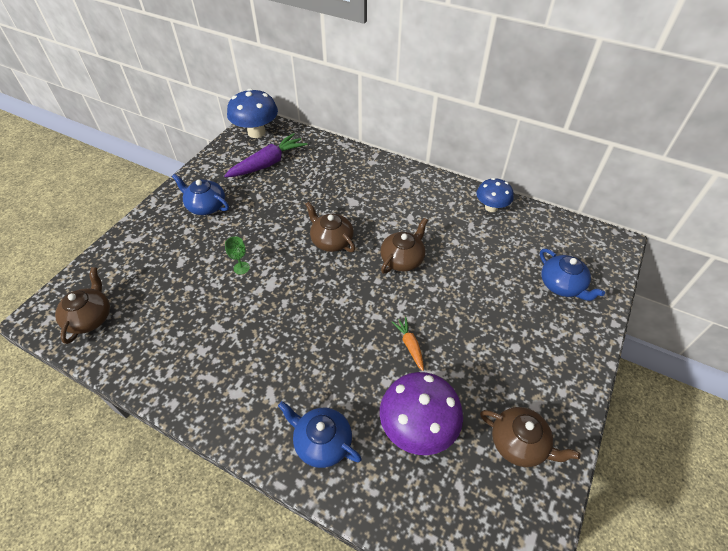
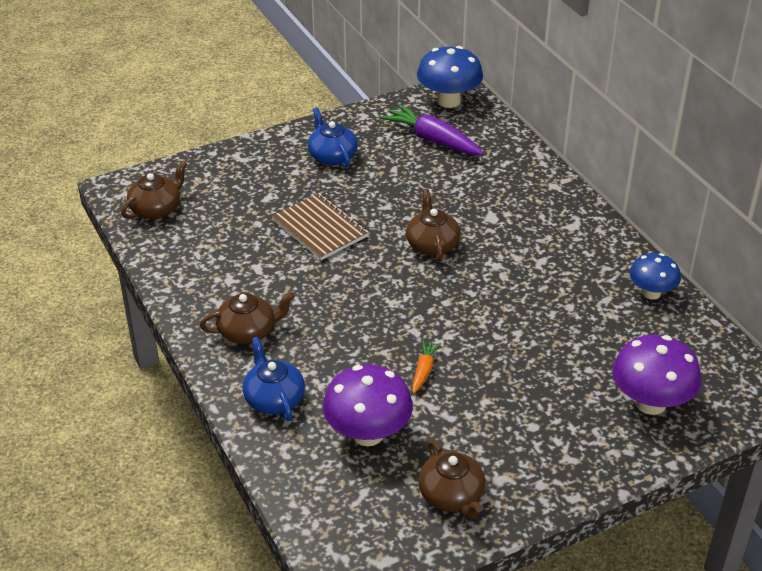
camera: 35 degrees right, 10 degrees down
(241, 268) = (320, 228): green goblet -> brown notebook
(268, 163) = (432, 140): purple carrot -> purple carrot turned 135 degrees counterclockwise
(402, 259) = (492, 295): brown teapot -> brown teapot (248, 331)
(562, 285) = (650, 403): blue teapot -> purple mushroom

